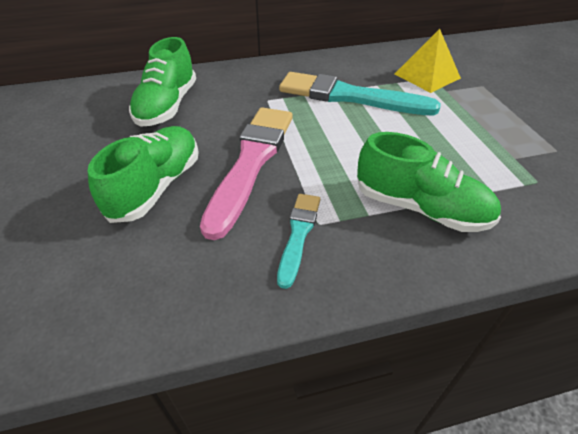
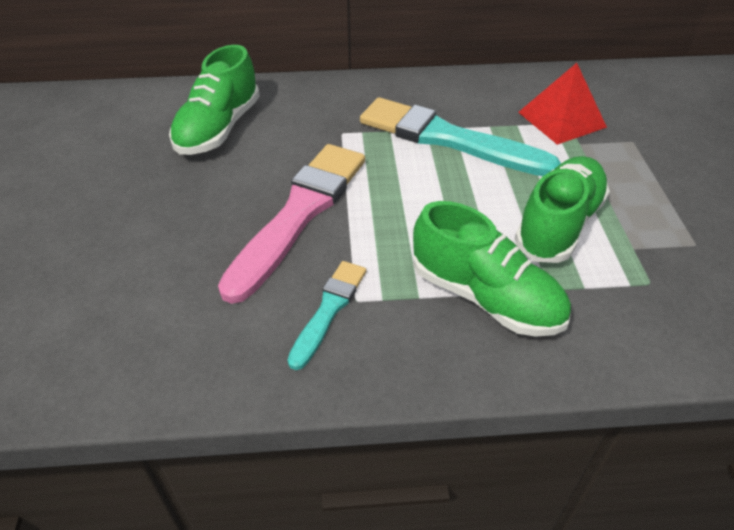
camera: 10 degrees right, 0 degrees up
(156, 186) = (183, 231): green shoe -> green shoe (558, 225)
(427, 76) = (561, 119): yellow pyramid -> red pyramid

